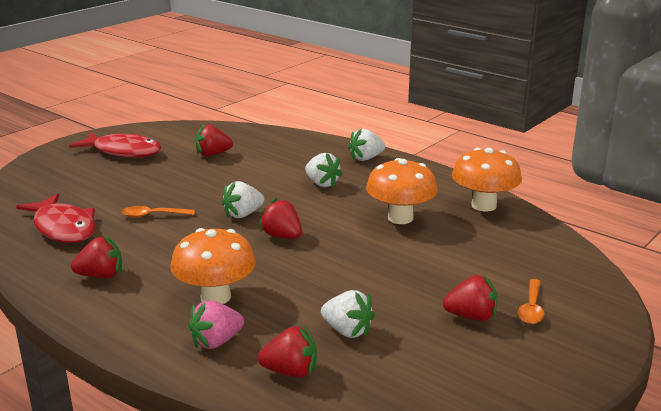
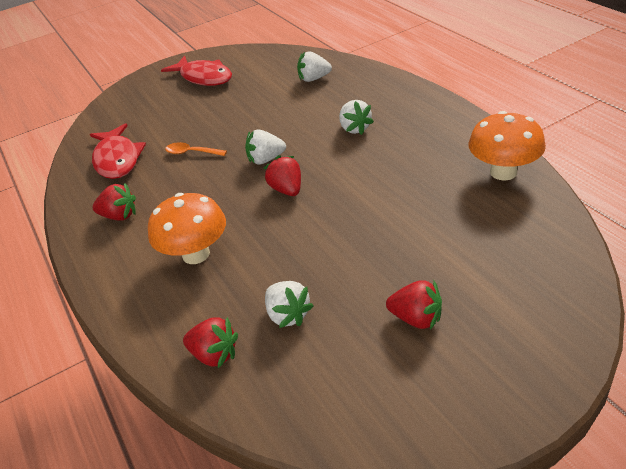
camera: 25 degrees right, 15 degrees up
(213, 154) = (275, 85): red strawberry -> none
(216, 341) = (171, 306): pink strawberry -> none
(366, 158) = (412, 100): white strawberry -> white strawberry (314, 79)
(400, 218) = (408, 179): orange mushroom -> none
(531, 308) = (486, 318): orange spoon -> none

